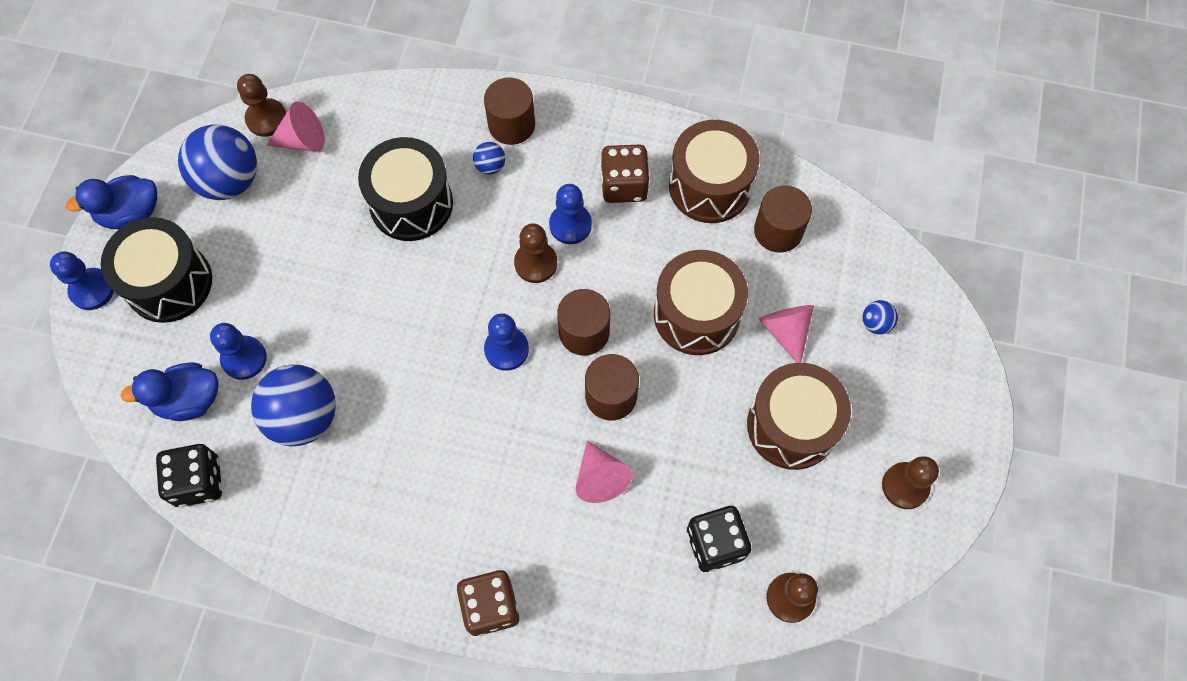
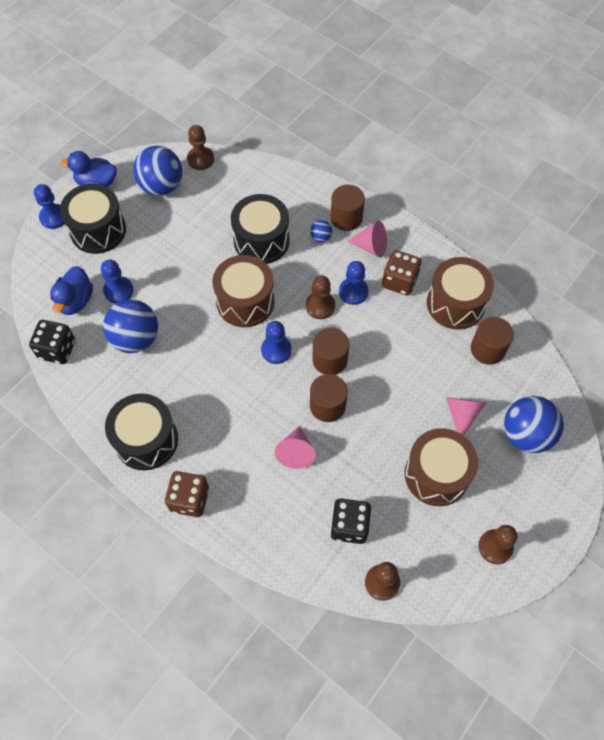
camera: 25 degrees right, 5 degrees down
(189, 400) = (75, 301): blue duck -> blue duck turned 90 degrees counterclockwise
(303, 140) = (215, 179): pink cone -> pink cone (371, 246)
(391, 552) = (146, 440): none -> black drum
(696, 314) = (407, 379): brown drum -> brown drum (245, 302)
(875, 323) = (526, 434): blue ball -> blue ball, size x2.25

